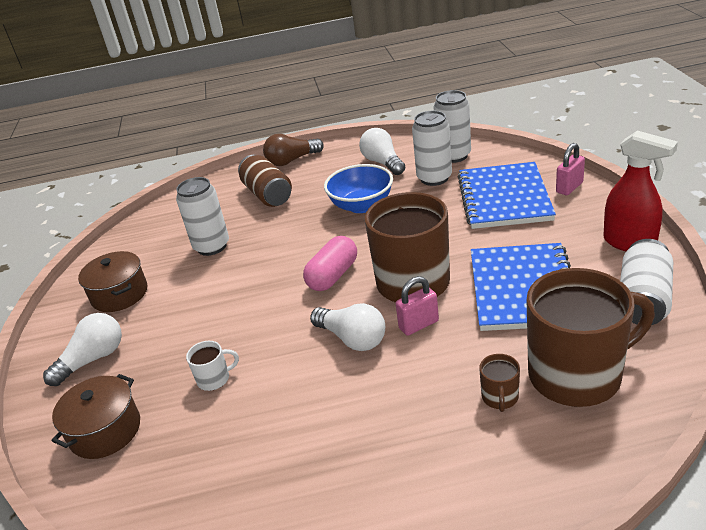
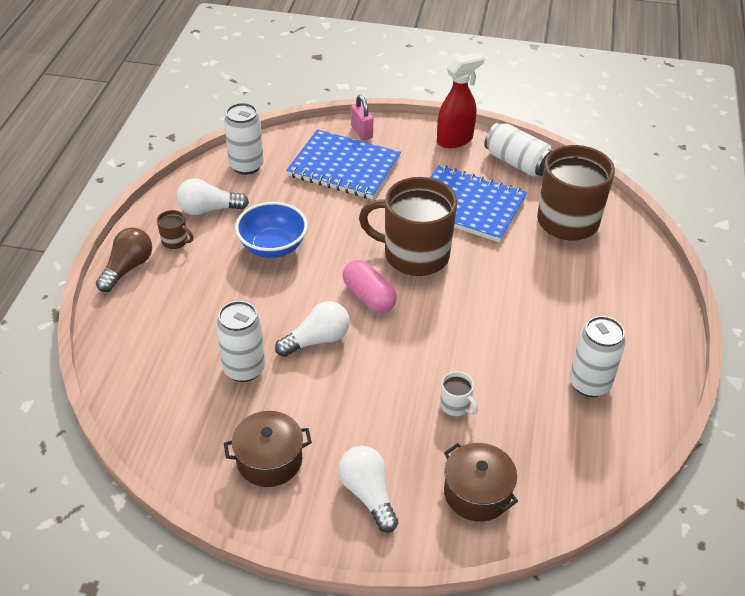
camera: 75 degrees left, 10 degrees up
(214, 379) = (456, 406): white mug -> white mug turned 135 degrees clockwise
(268, 194) = (182, 304): brown can -> none
(292, 160) = (128, 268): brown light bulb -> brown light bulb turned 150 degrees counterclockwise
(352, 339) = (461, 310): white light bulb -> white light bulb (317, 340)
(418, 325) = (470, 270): pink padlock -> none
(434, 178) = (272, 190): white can -> white can (589, 383)
(500, 397) = (568, 259): brown mug -> brown mug (175, 241)

